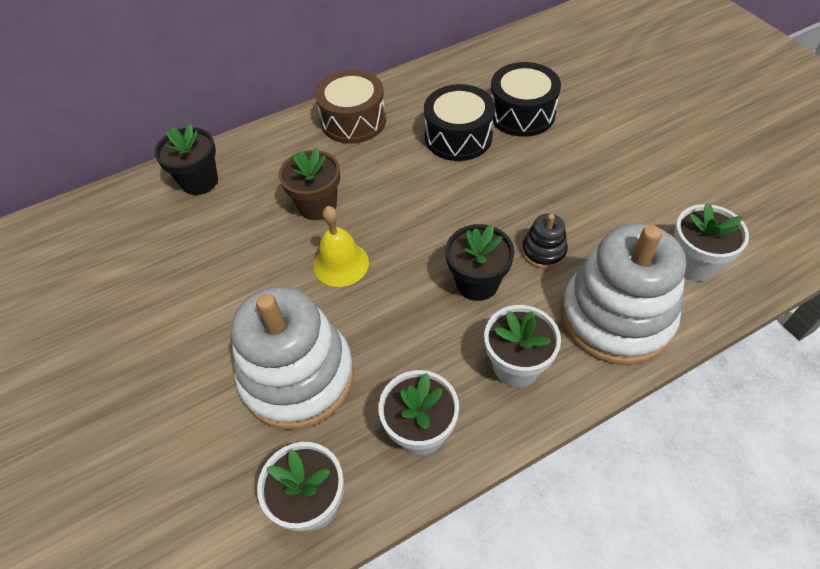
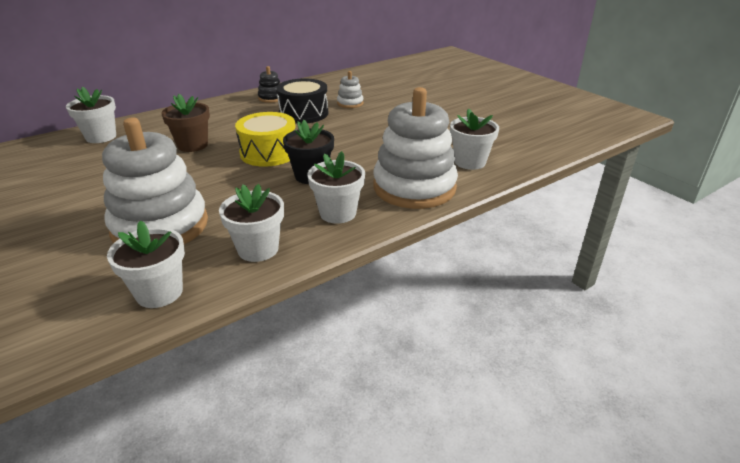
camera: 10 degrees left, 20 degrees down
(199, 181) = (101, 137): black flower pot -> white flower pot
(341, 264) = (206, 171): yellow bell -> none
(353, 121) = (227, 108): brown drum -> none
(418, 228) = (269, 153): none -> yellow drum
(522, 114) = (350, 103): black drum -> white stacking toy
(543, 251) = (362, 160): black stacking toy -> black stacking toy (271, 98)

